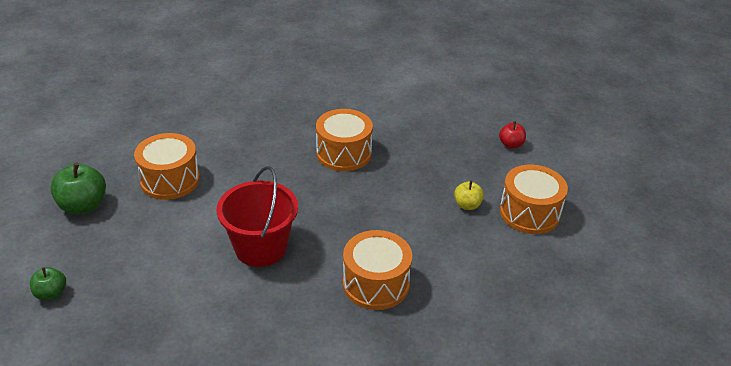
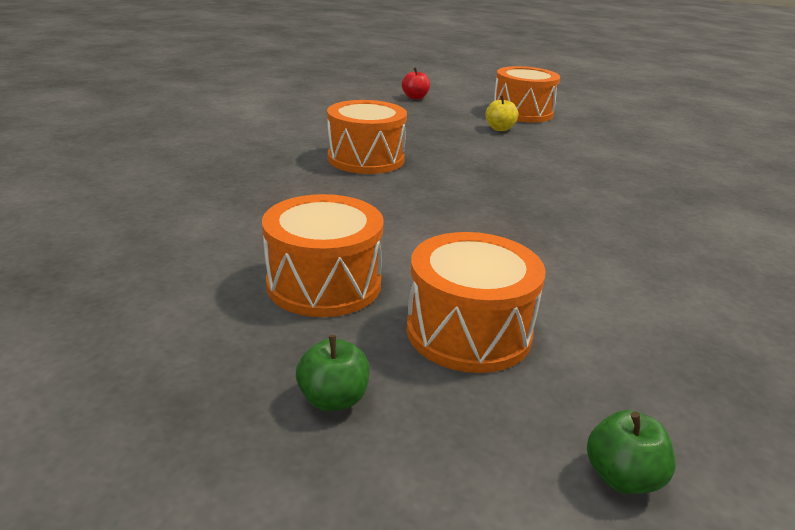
camera: 70 degrees left, 10 degrees down
(83, 206) = (333, 399): green apple -> green apple, size x0.58
(261, 248) = (536, 237): red bucket -> none
(376, 284) = (615, 187): orange drum -> orange drum (468, 331)

